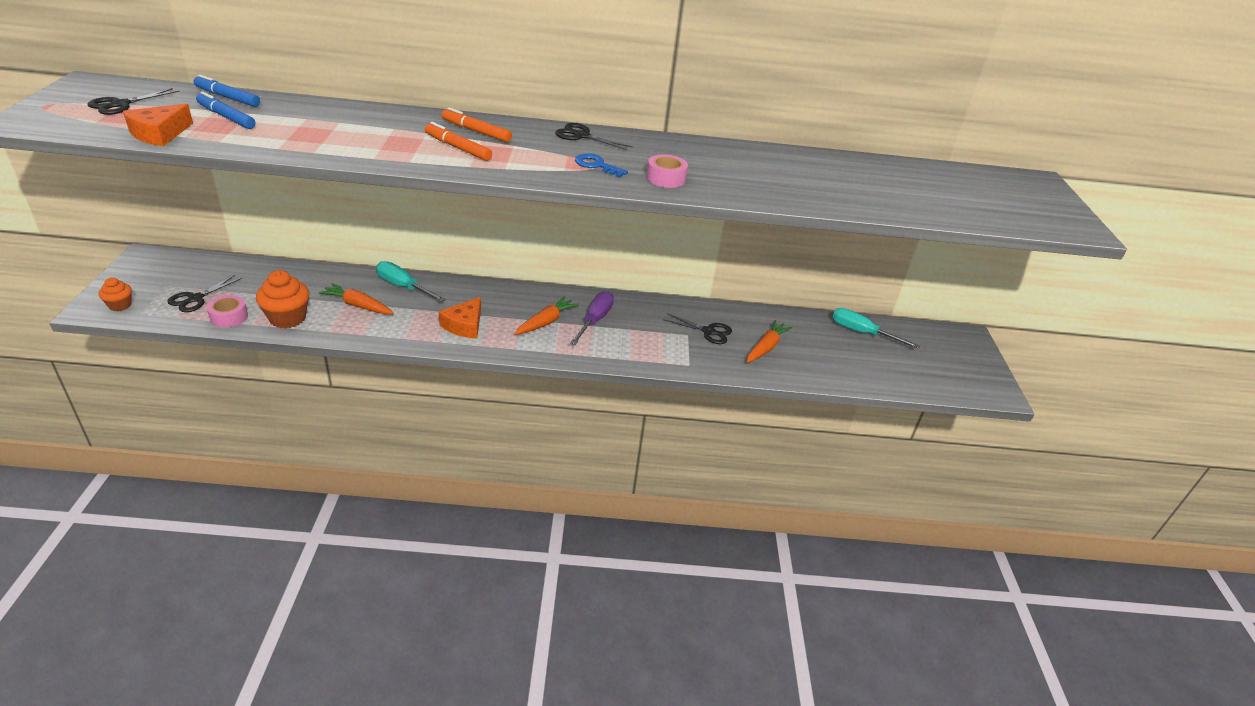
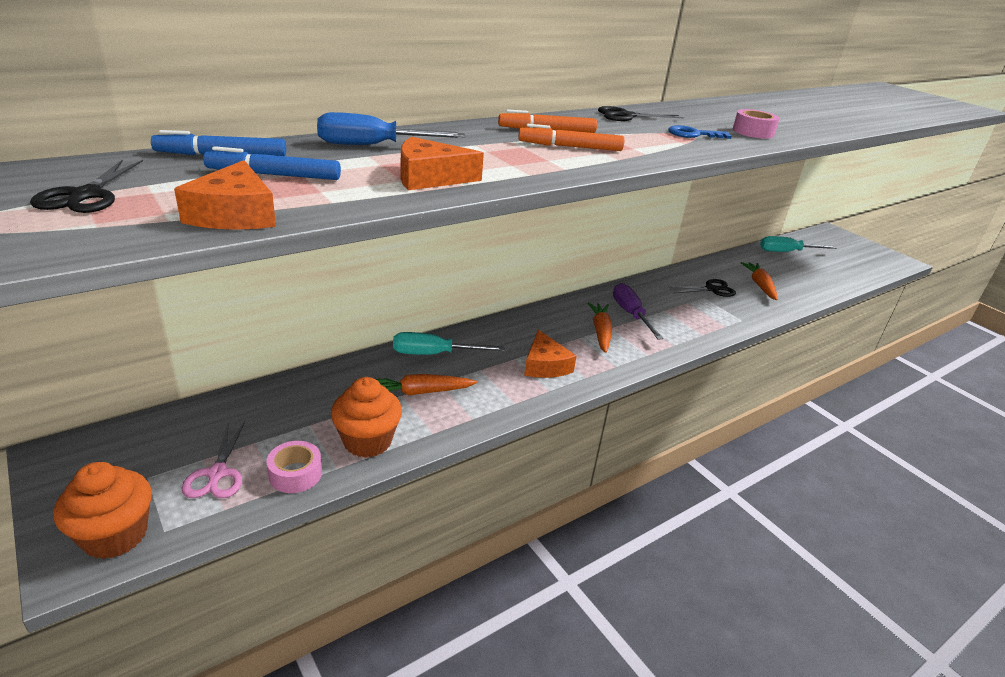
camera: 35 degrees left, 5 degrees down
(120, 305) = (115, 535): orange cupcake -> orange cupcake, size x1.73
(196, 298) = (217, 474): black scissors -> pink scissors
(306, 142) = (430, 178): none -> orange cheese
(325, 112) = (373, 146): none -> blue screwdriver

